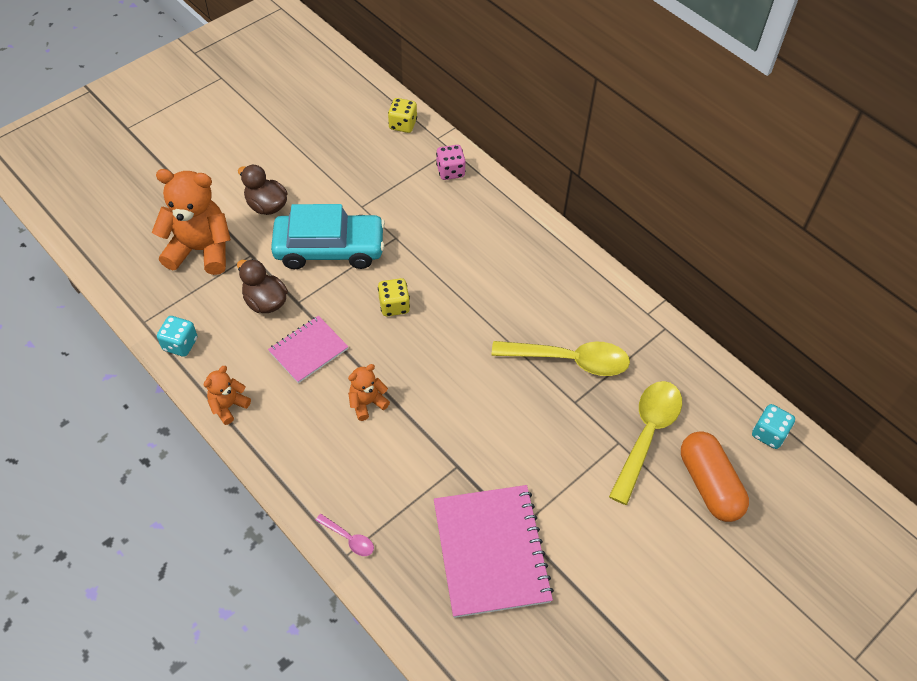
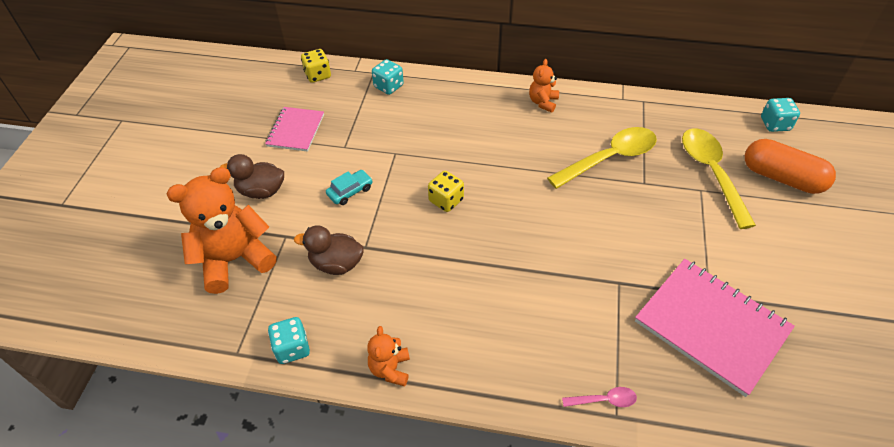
camera: 35 degrees left, 5 degrees down
(308, 350) = (413, 277): pink notebook -> pink notebook (296, 130)
(329, 249) = (350, 191): turquoise car -> turquoise car, size x0.41
(367, 403) = (503, 284): orange teddy bear -> orange teddy bear (543, 102)
(450, 171) = (388, 86): pink dice -> turquoise dice

